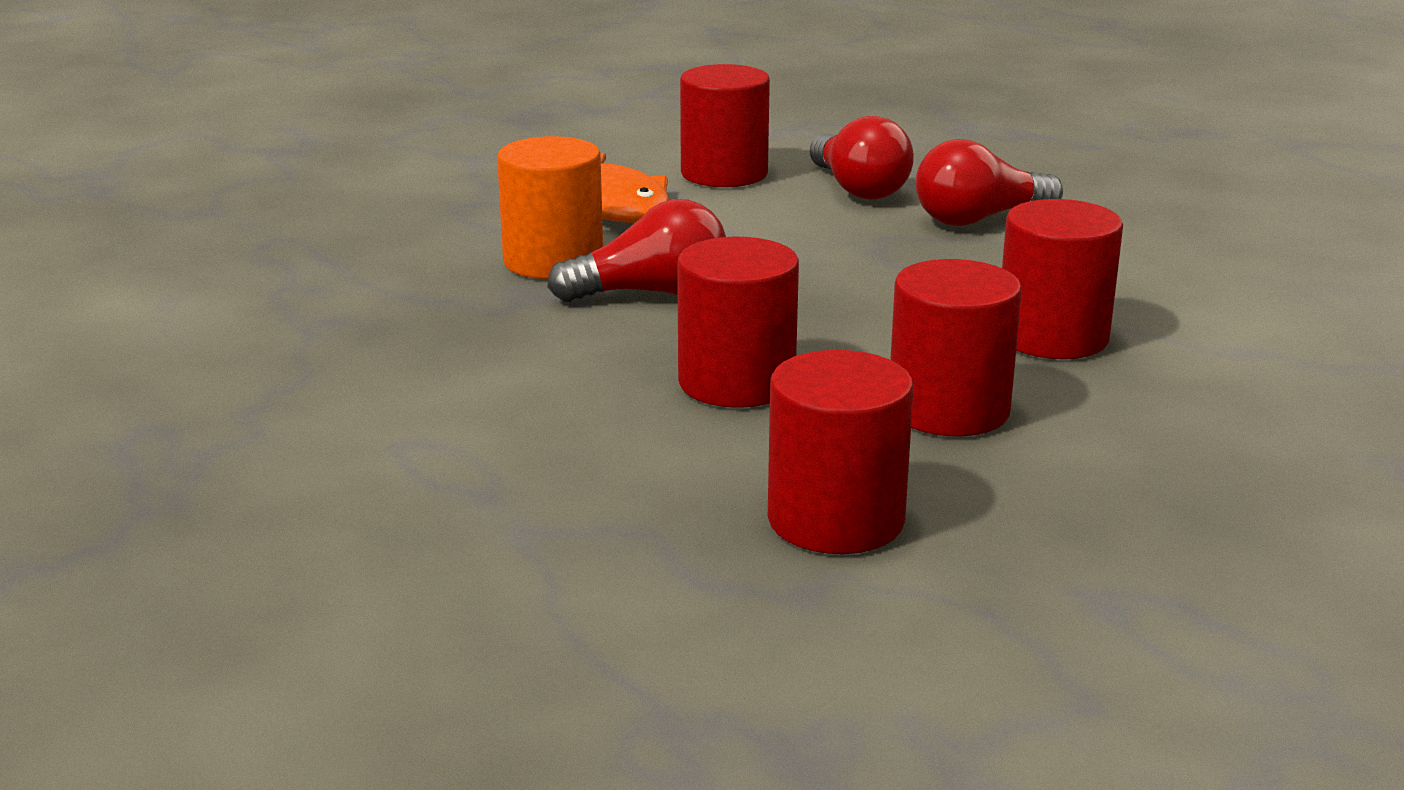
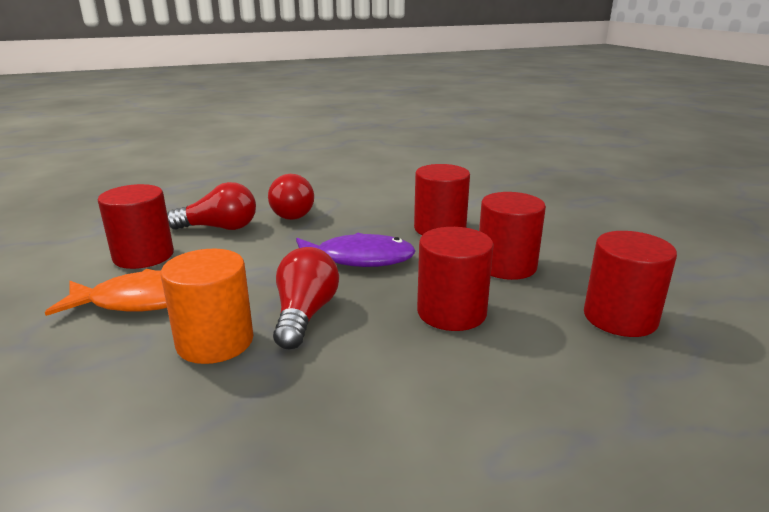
camera: 70 degrees left, 0 degrees up
(850, 294) = (358, 259): none -> purple fish

